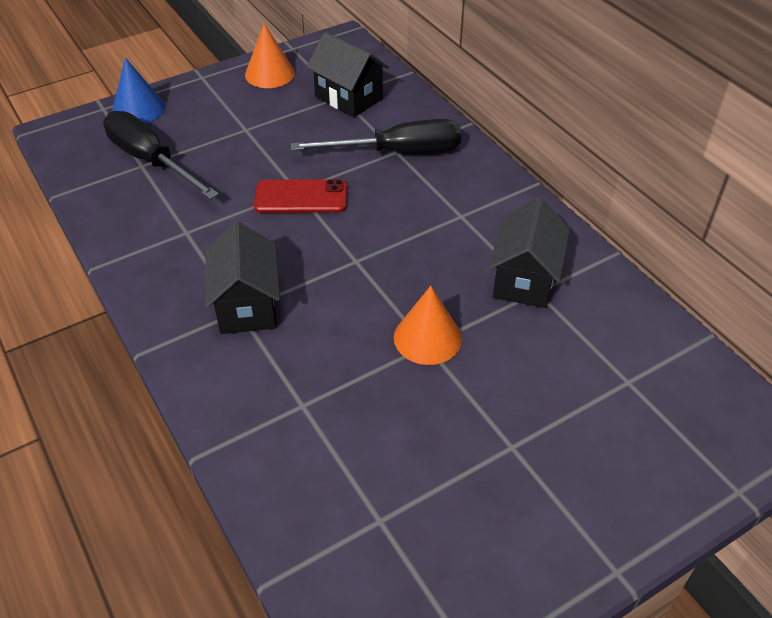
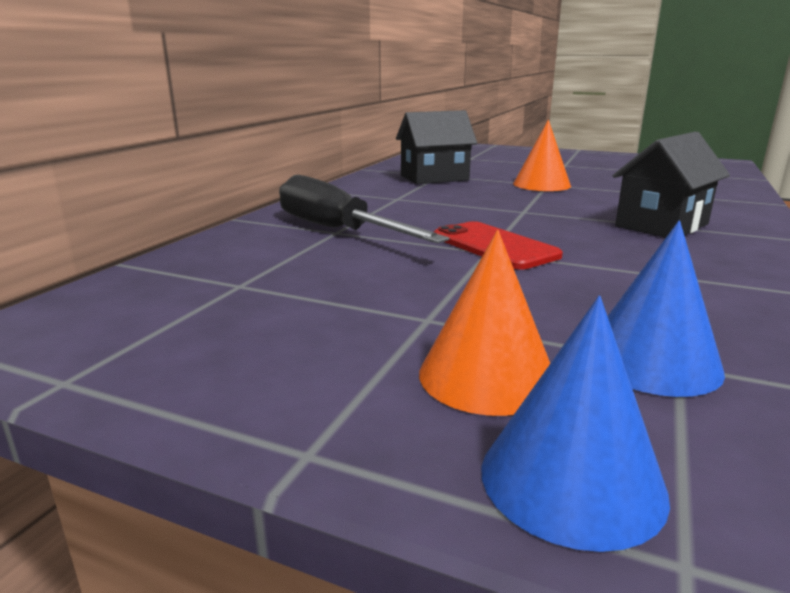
camera: 125 degrees left, 25 degrees down
(151, 160) = (651, 361): black screwdriver -> blue cone
(269, 74) = (212, 364): orange cone -> orange cone (487, 376)
(348, 98) = (239, 279): black house -> none

